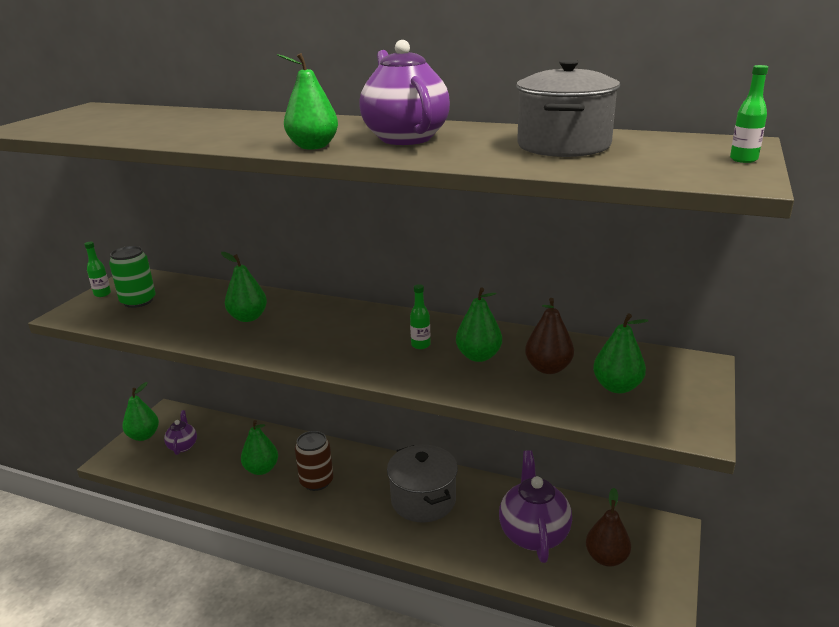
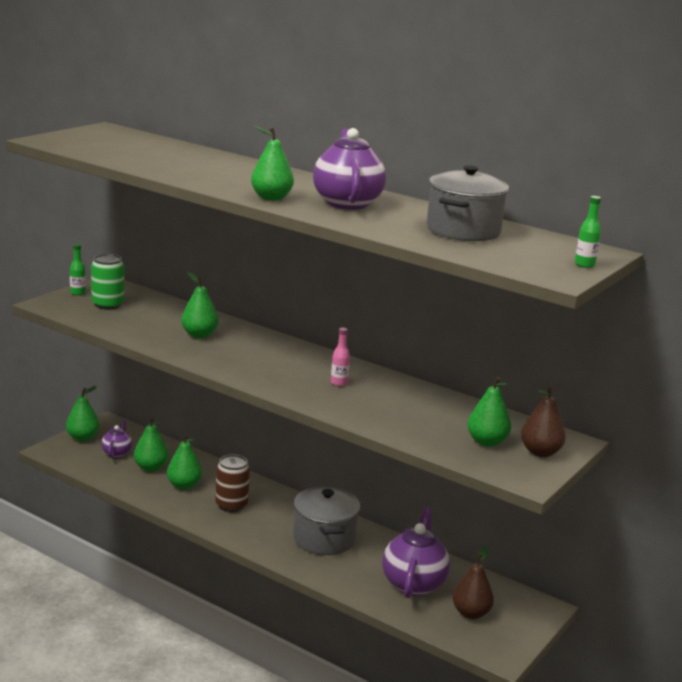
camera: 10 degrees right, 5 degrees down
(420, 345) = (339, 383): green bottle -> pink bottle
(478, 356) = (384, 400): green pear -> green pear (150, 468)
(548, 368) = (438, 419): brown pear -> brown pear (540, 452)

